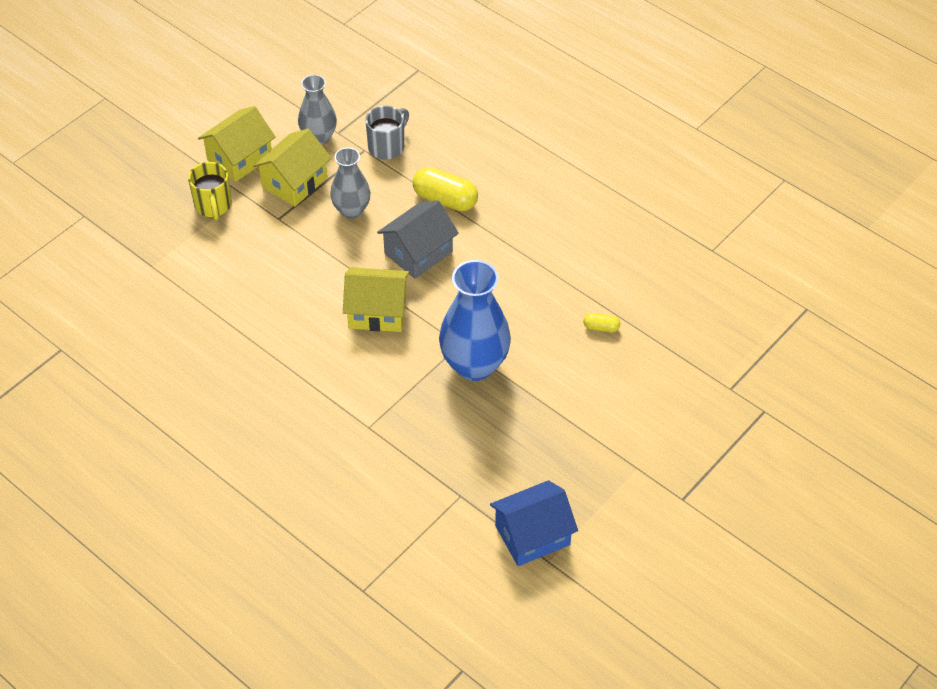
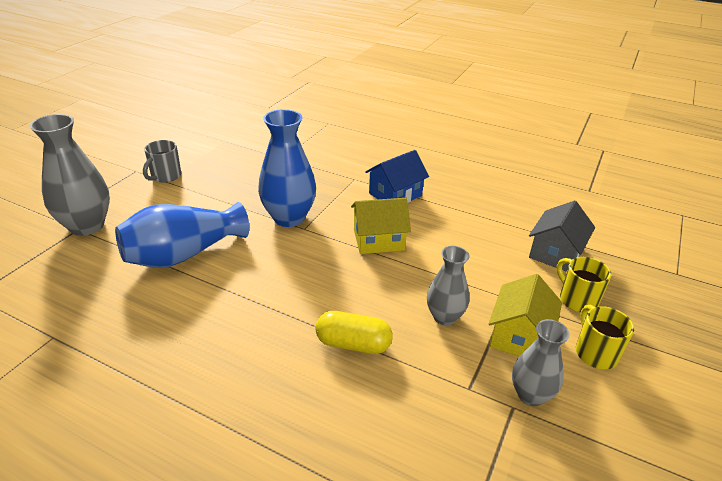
camera: 165 degrees right, 15 degrees down
(240, 158) = (595, 352): yellow house -> yellow mug
(387, 146) = (444, 398): grey mug -> grey mug (165, 176)
(418, 253) = (362, 288): grey house -> grey house (555, 253)
(532, 535) = (236, 148): blue house -> blue house (395, 194)
(601, 327) = (183, 254): yellow capsule -> blue vase
(721, 392) = (87, 226): none -> grey vase

